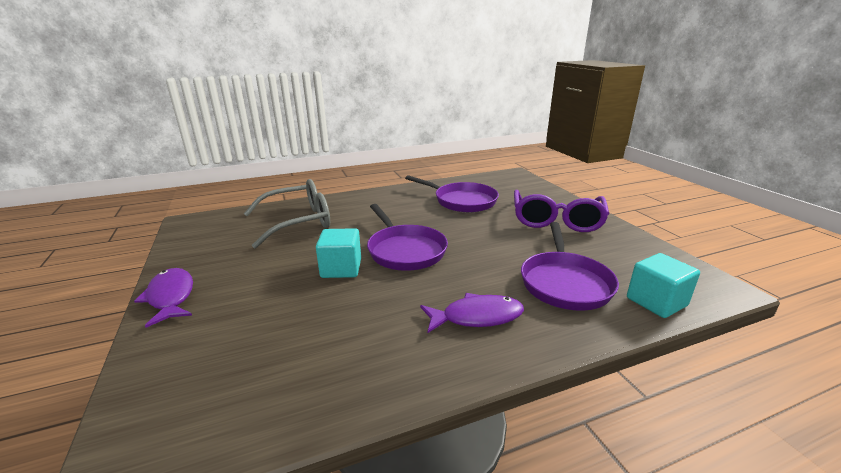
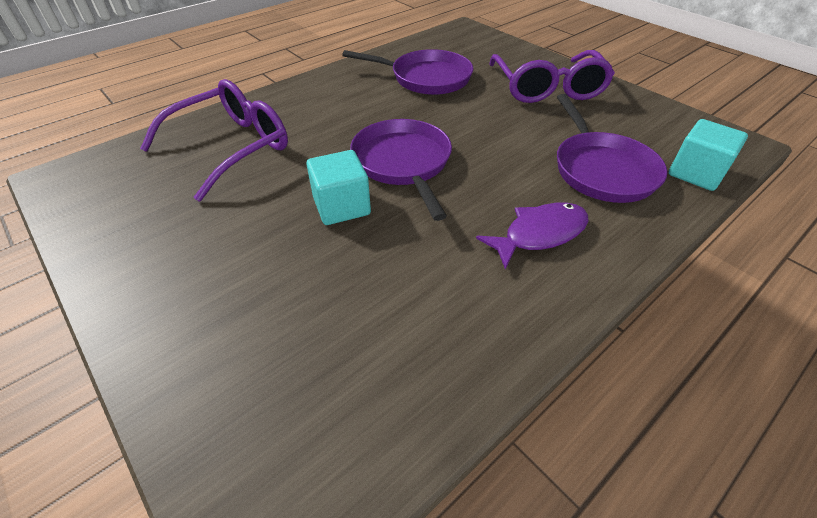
camera: 20 degrees left, 20 degrees up
(171, 297) = (132, 304): purple fish -> none
(298, 222) = (232, 147): grey glasses -> purple glasses
(405, 250) = (403, 163): purple pan -> purple pan turned 150 degrees counterclockwise

